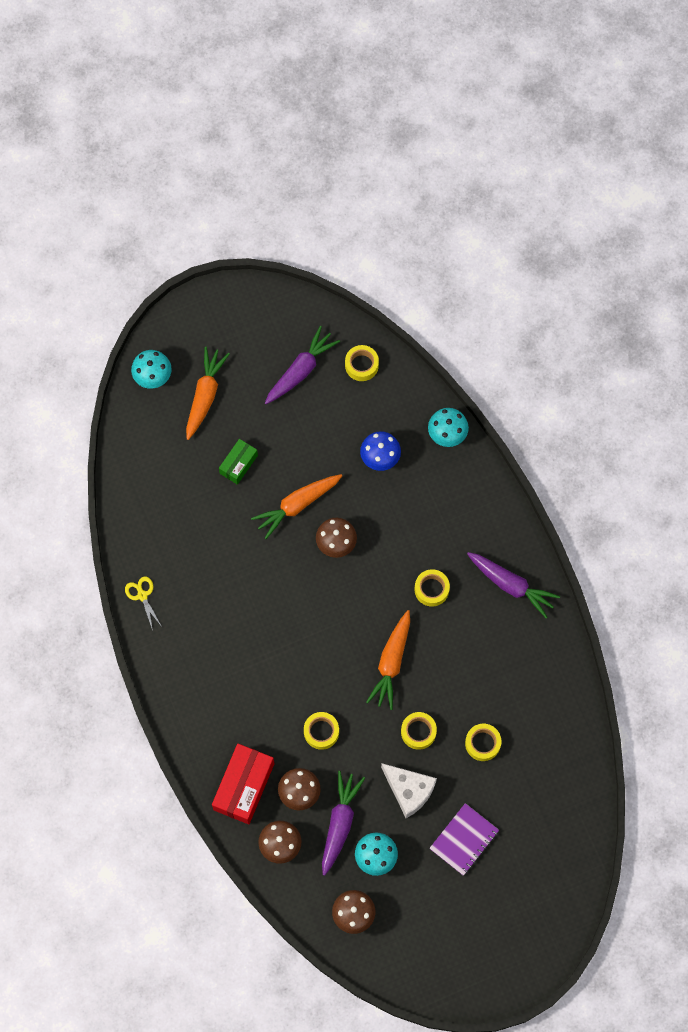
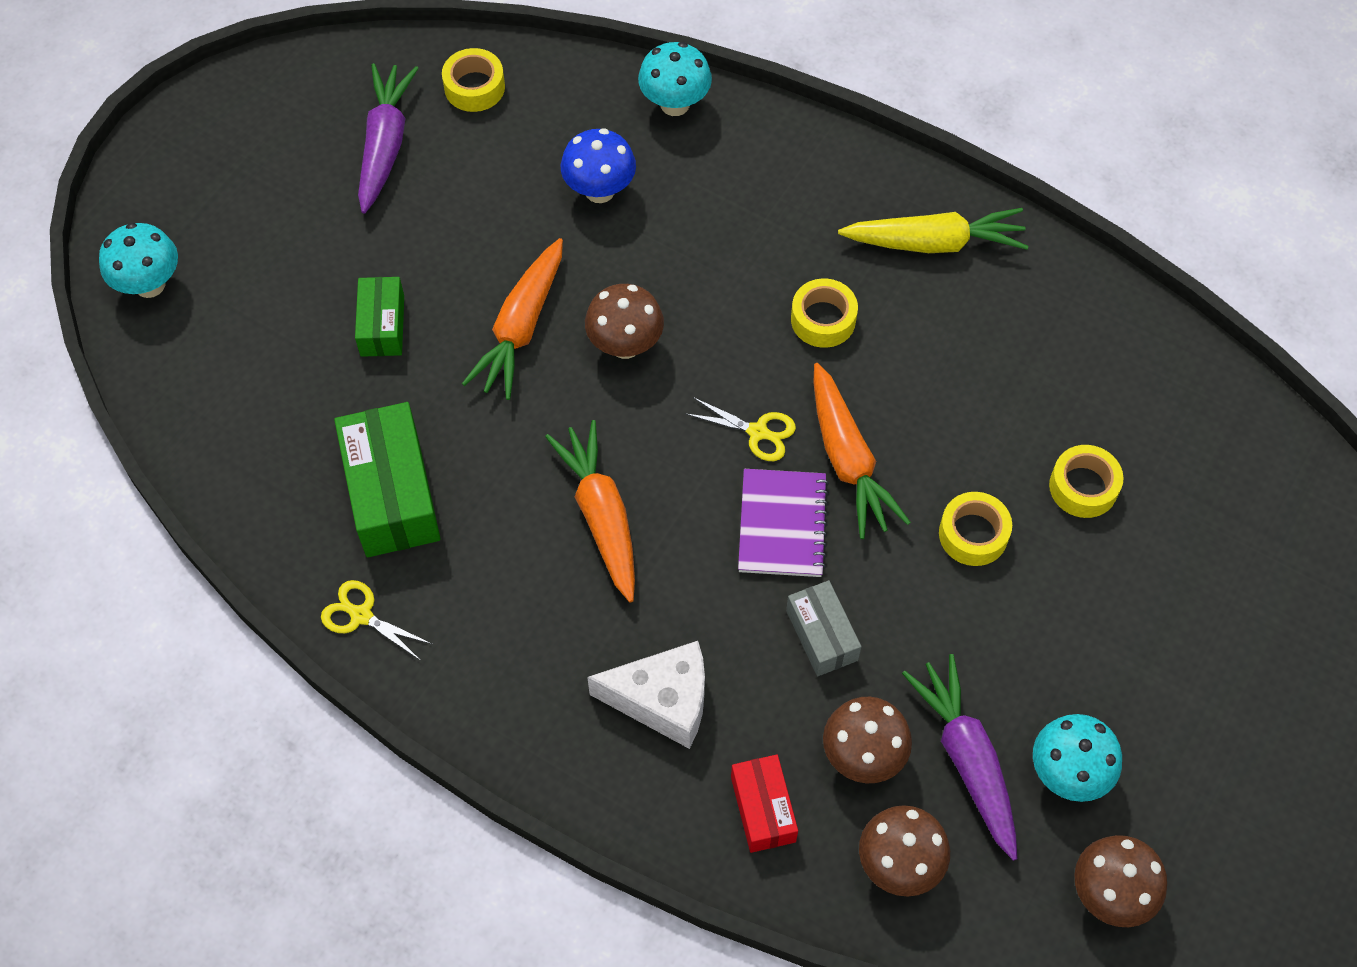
camera: 35 degrees left, 10 degrees down
(190, 548) = (392, 493): none -> green box
(205, 395) = (255, 261): orange carrot -> orange carrot (601, 515)
(244, 786) = (763, 809): red box -> red box, size x0.58
(321, 732) = (822, 635): yellow tape -> grey box
(362, 623) = (757, 432): none -> yellow scissors
(409, 790) = (1033, 632): white cheese -> white cheese (663, 700)
(464, 840) = (1179, 649): purple notebook -> purple notebook (782, 525)
(511, 585) = (935, 242): purple carrot -> yellow carrot

